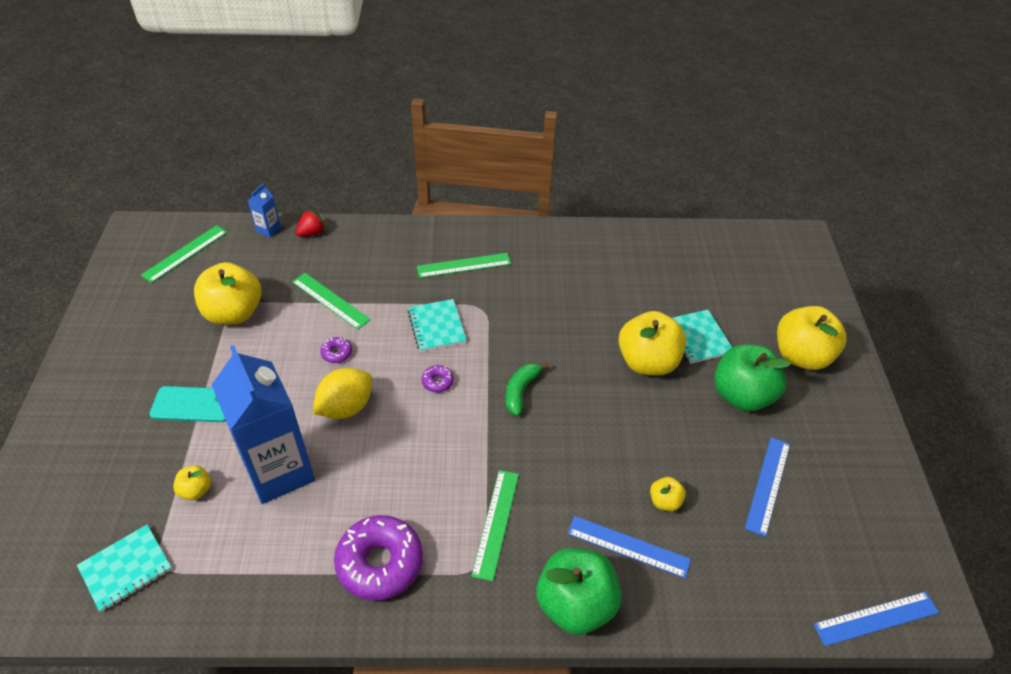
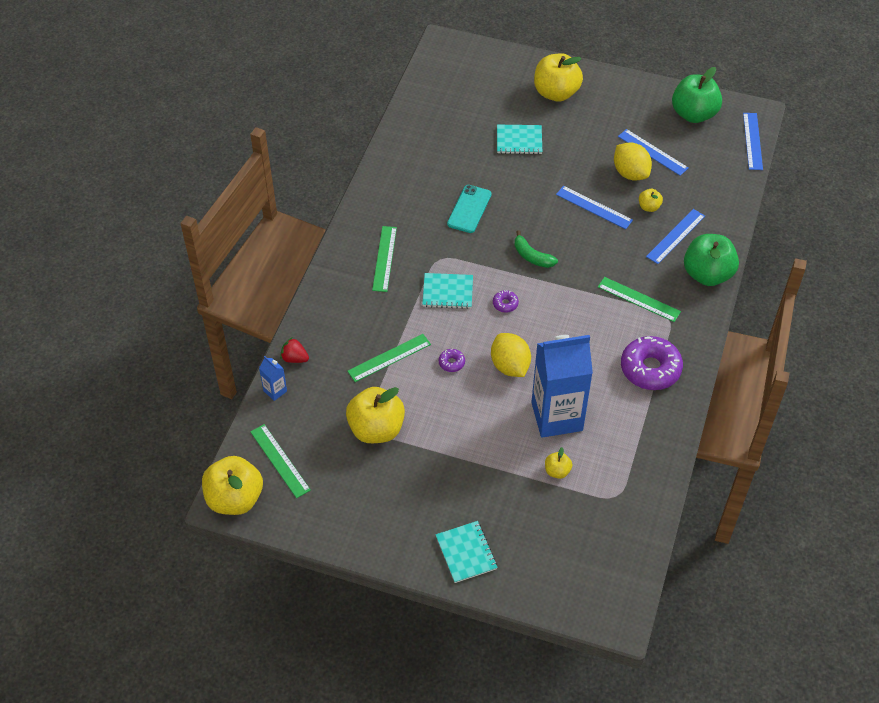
camera: 70 degrees left, 5 degrees up
(126, 568) = (612, 519): turquoise notebook -> turquoise notebook (466, 553)
(193, 404) = (472, 467): turquoise phone -> turquoise phone (469, 209)
(312, 233) = (294, 358): red strawberry -> red strawberry turned 45 degrees counterclockwise
(631, 437) = (594, 207): none -> blue ruler
(647, 362) = (531, 176): yellow apple -> yellow apple (235, 499)
(713, 466) = (630, 173): none -> yellow lemon
(742, 395) = (578, 137): green apple -> green apple (693, 114)

